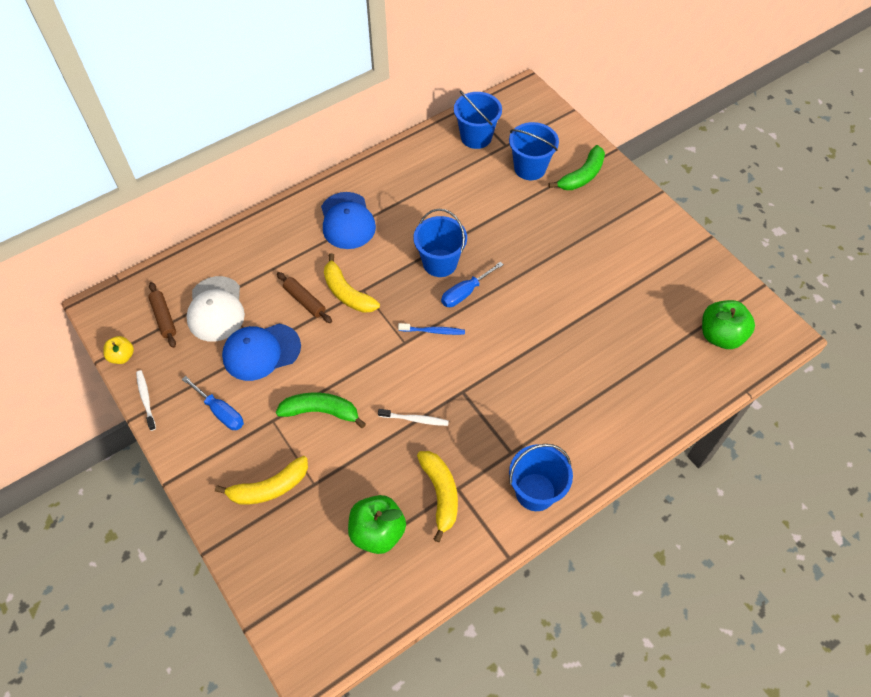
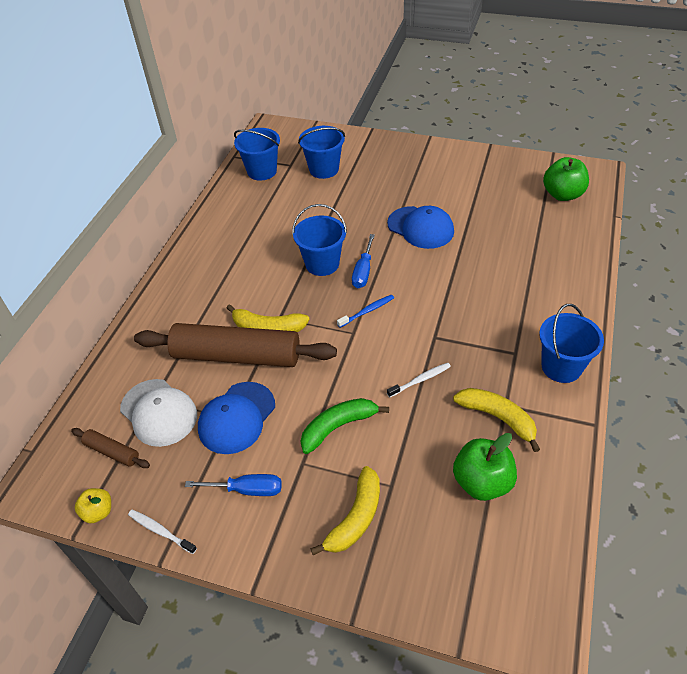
camera: 35 degrees left, 10 degrees down
(305, 301) = (237, 355): brown rolling pin -> brown rolling pin, size x2.32
(347, 221) = (214, 279): blue cap -> blue cap (420, 227)
(582, 176) = (366, 155): green banana -> none

